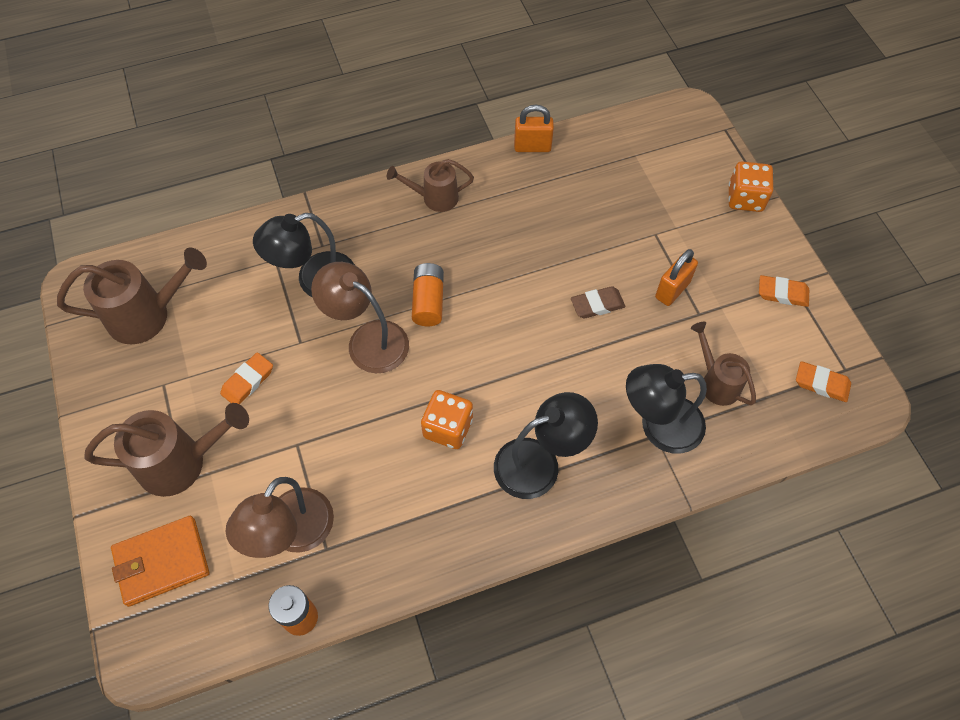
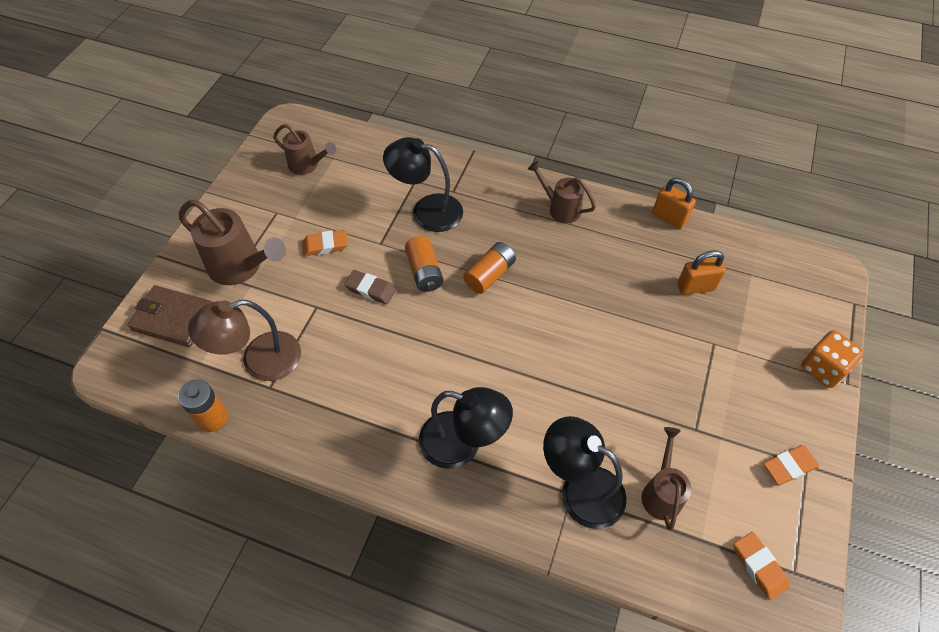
camera: 40 degrees right, 5 degrees down
(148, 315) = (307, 165): brown watering can -> brown watering can, size x0.62
(162, 562) = (173, 318): orange wallet -> brown wallet
(367, 340) = (424, 272): brown lamp -> orange battery
(448, 428) = (422, 369): orange dice -> none
(597, 305) = (615, 363): brown eraser -> brown eraser (370, 289)
(672, 290) = (688, 395): orange padlock -> orange padlock (695, 287)
(782, 293) = (789, 466): orange eraser -> orange eraser turned 75 degrees counterclockwise

